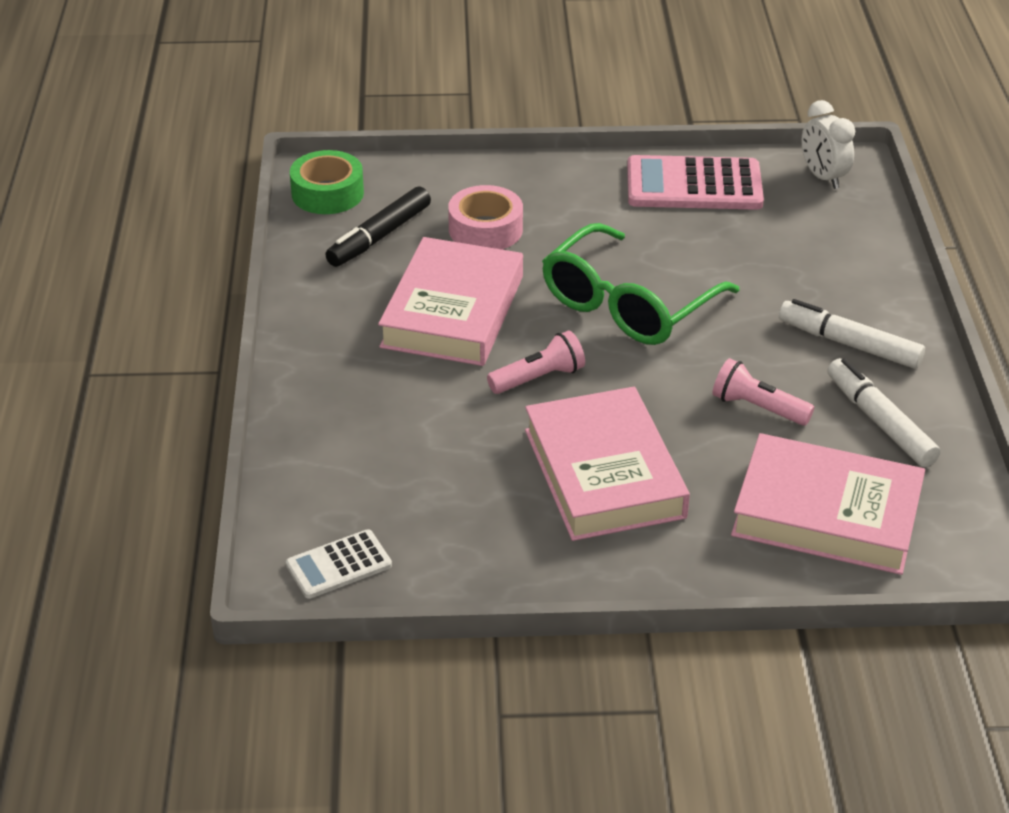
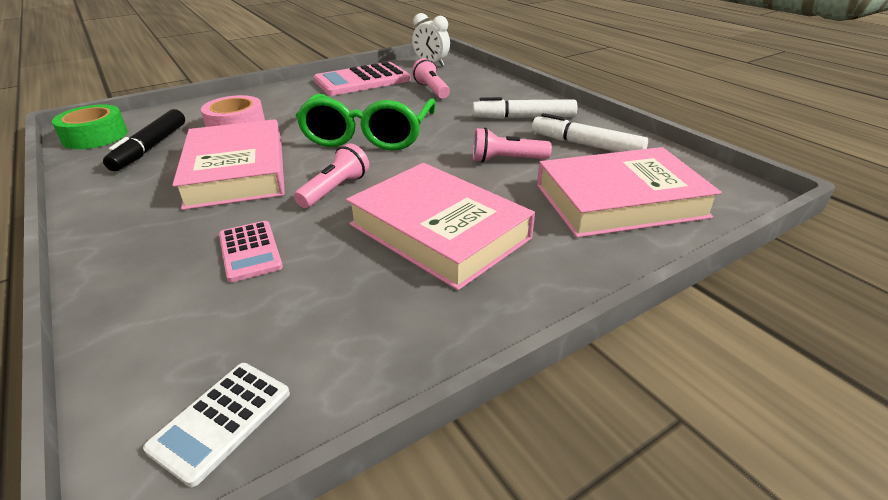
camera: 30 degrees left, 5 degrees down
(420, 425) = (250, 251): none -> pink calculator
(774, 241) = (431, 90): none -> pink flashlight

